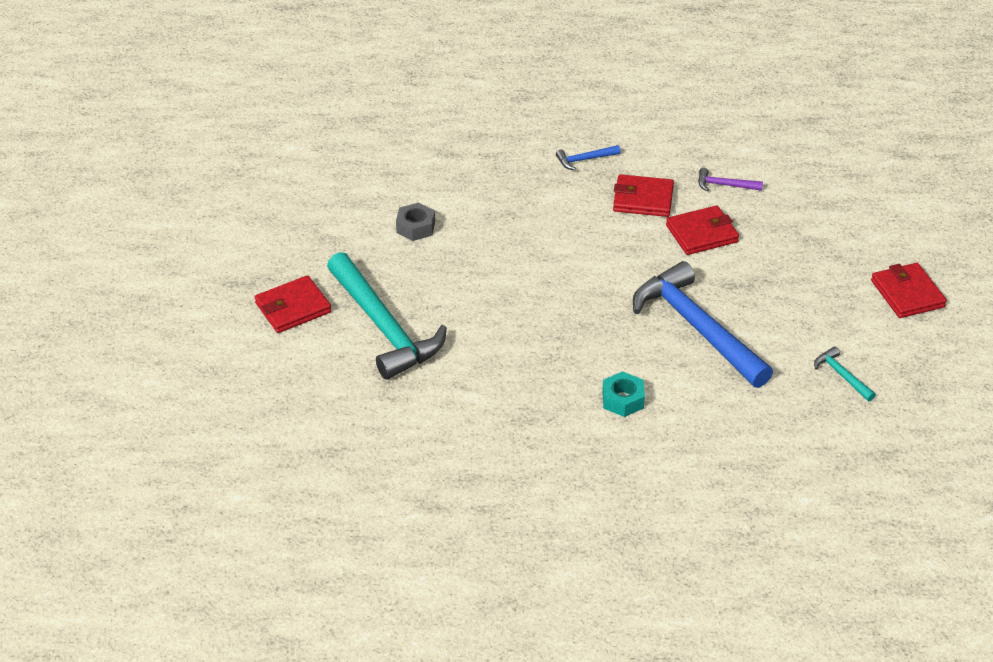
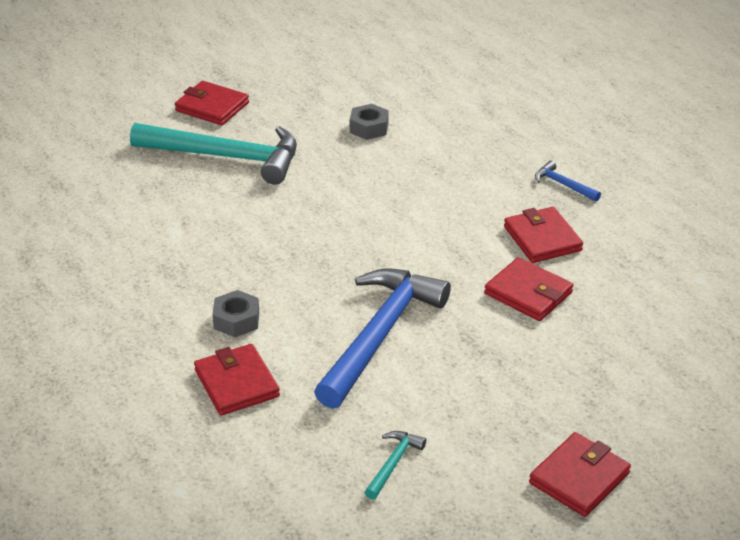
camera: 60 degrees right, 5 degrees down
(384, 327) = (226, 157): turquoise hammer -> turquoise hammer turned 105 degrees counterclockwise
(622, 400) = (236, 320): turquoise nut -> grey nut
(701, 426) = (237, 383): none -> red wallet
(724, 185) = (623, 284): purple hammer -> none

